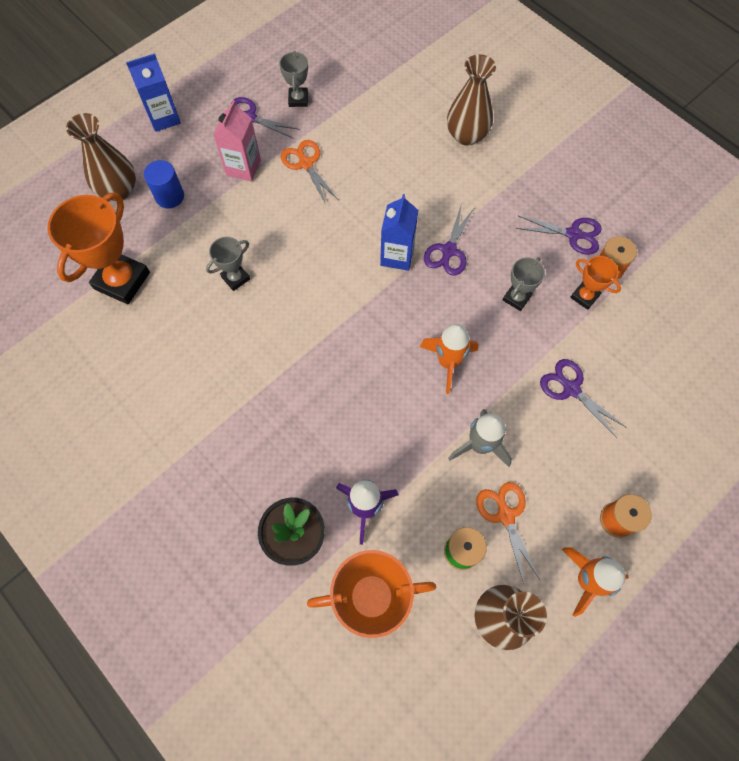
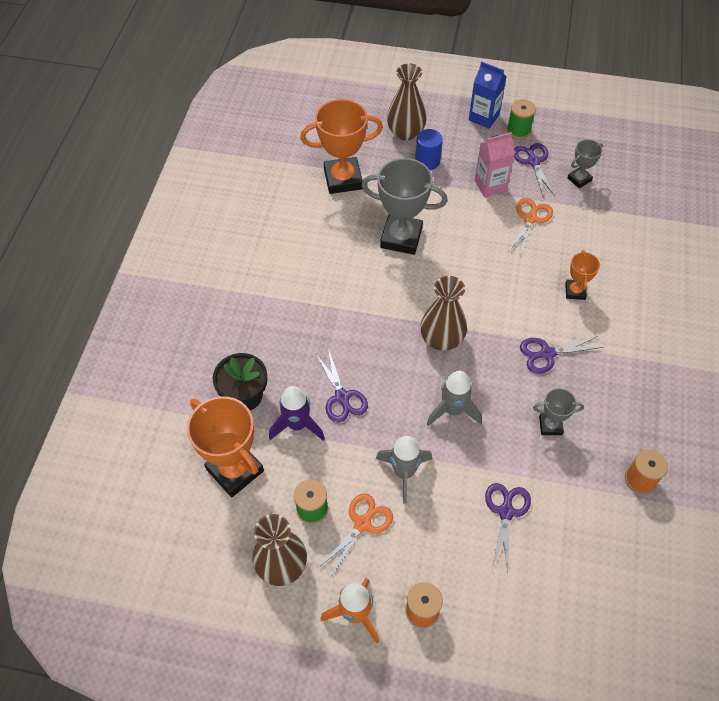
camera: 55 degrees right, 10 degrees down
(205, 103) = (518, 130): none -> green spool
(235, 278) = (401, 238): grey trophy -> grey trophy, size x1.94
(397, 256) = (510, 322): blue carton -> none
(448, 362) = (452, 410): orange rocket -> grey rocket
(466, 135) = (663, 303): brown vase -> brown vase (441, 339)
(573, 234) = (649, 434): purple scissors -> purple scissors (342, 397)
(584, 296) = (598, 475): orange trophy -> orange trophy (575, 291)

